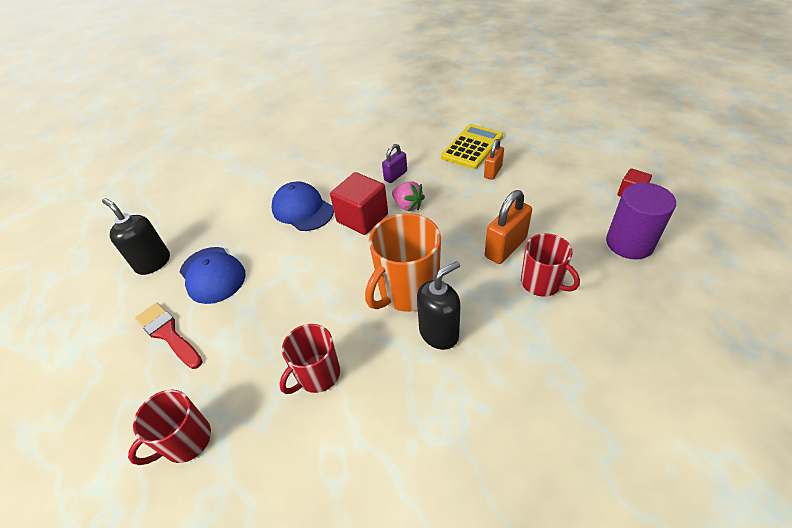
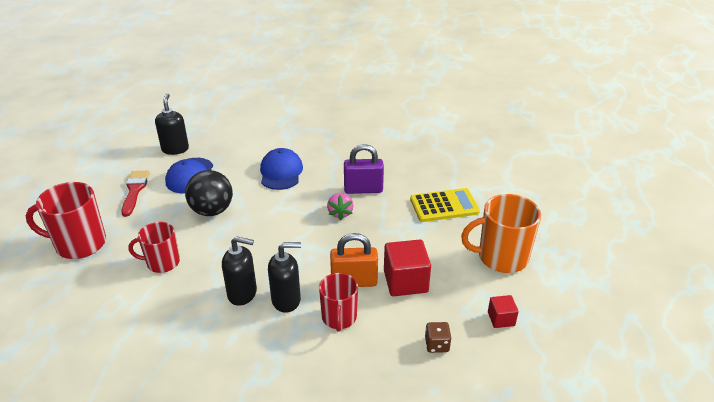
camera: 40 degrees right, 10 degrees down
(186, 440) = (79, 244): red mug -> red mug, size x1.55
(290, 288) = (212, 211): none -> black ball
(362, 218) = (304, 201): red cube -> red cube (405, 281)
(395, 176) = (363, 189): purple padlock -> purple padlock, size x1.61
(407, 290) = (262, 259): orange mug -> orange mug (501, 257)
(482, 305) = (286, 300): none -> black soap dispenser
(493, 172) = (429, 232): orange padlock -> none
(629, 243) = (437, 345): purple cylinder -> brown dice

